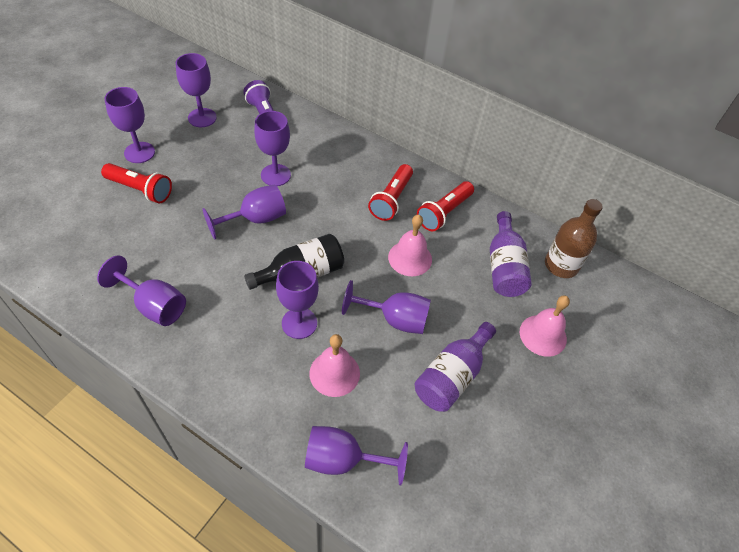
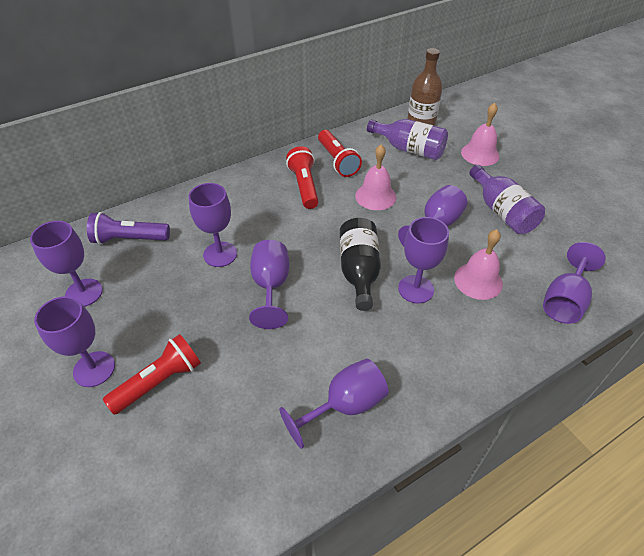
camera: 60 degrees left, 5 degrees down
(391, 200) = (304, 186): red flashlight -> red flashlight turned 150 degrees counterclockwise

